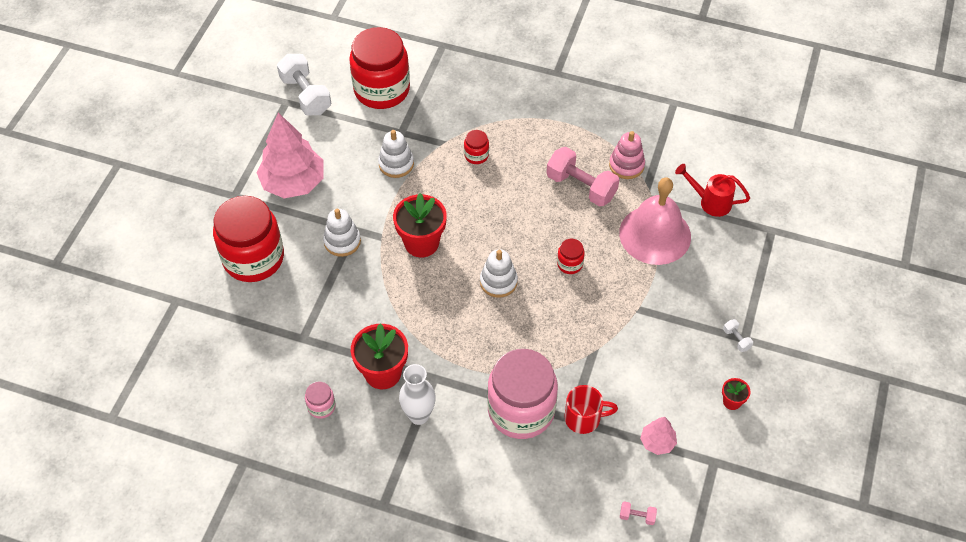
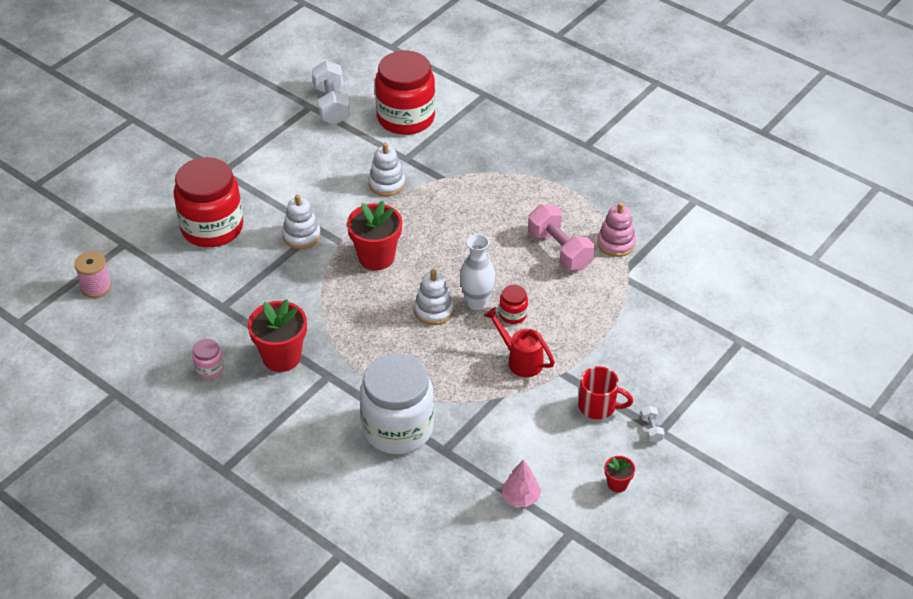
camera: 20 degrees right, 10 degrees down
(171, 355) = (96, 287): none -> pink spool
(293, 183) = (281, 175): pink tree -> none
(419, 415) = (296, 403): white vase -> white vase (476, 303)
(476, 155) = (468, 196): red jar -> none
(521, 410) = (398, 428): pink jar -> white jar
(584, 418) = (457, 453): red mug -> red mug (598, 406)
(637, 516) = (465, 557): pink dumbbell -> none
(655, 234) = (614, 312): pink bell -> none
(710, 202) = (687, 298): red watering can -> red watering can (520, 360)

